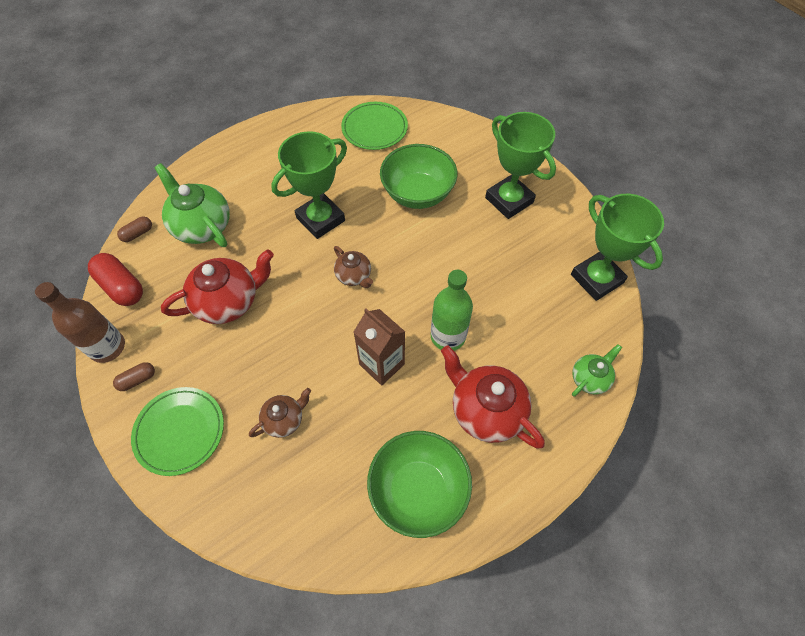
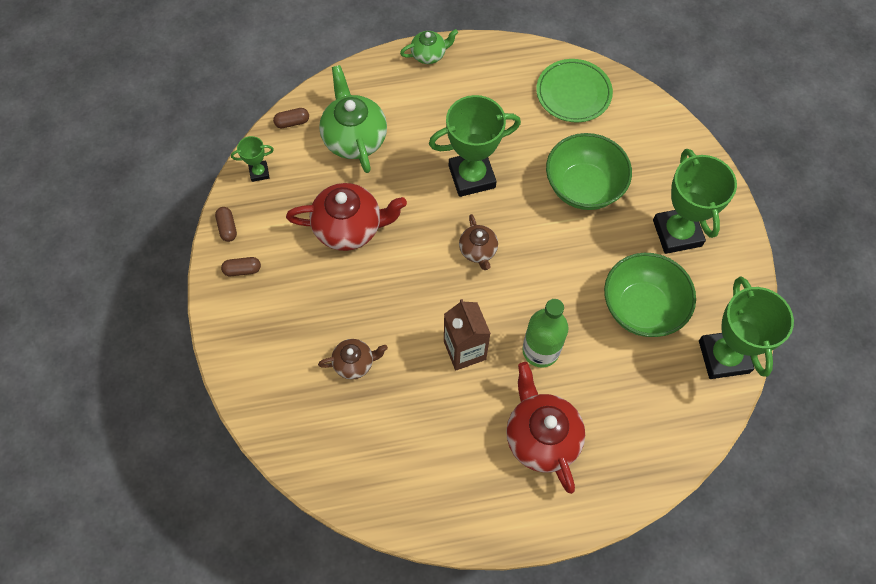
camera: 25 degrees right, 5 degrees up
(107, 347) = (227, 228): brown bottle -> brown capsule
(121, 287) = (259, 172): red capsule -> green trophy
(180, 431) = (261, 334): green plate -> none
(418, 490) = (444, 479): green bowl -> green bowl (642, 308)
(590, 378) = (659, 452): green teapot -> green teapot (429, 54)

